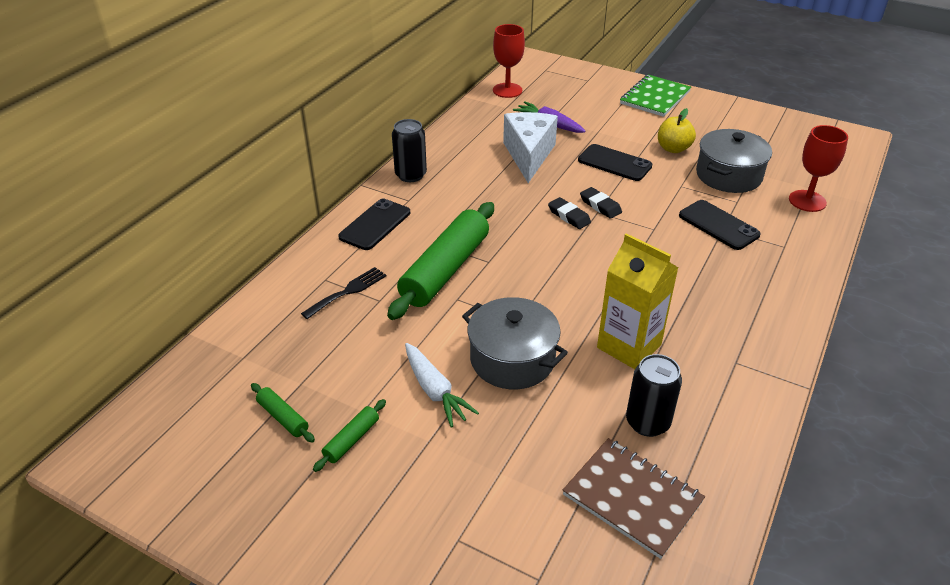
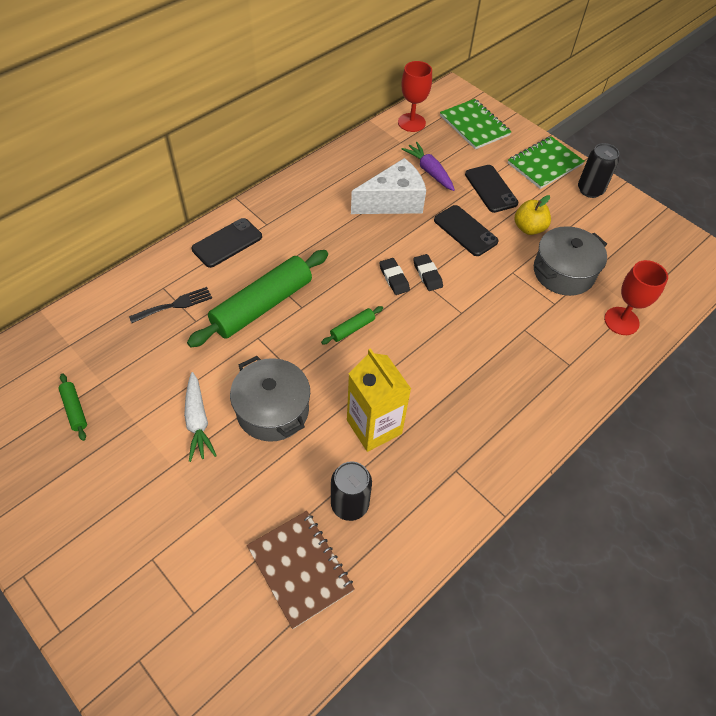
camera: 15 degrees right, 15 degrees up
(351, 440) = (115, 446): green rolling pin -> green rolling pin (352, 328)
(410, 175) = (281, 198): black can -> black can (590, 190)
(528, 155) = (393, 202): white cheese -> white cheese turned 45 degrees clockwise
(570, 81) = (474, 125): none -> green notebook
(718, 225) = (522, 325): black phone -> black phone (491, 189)

